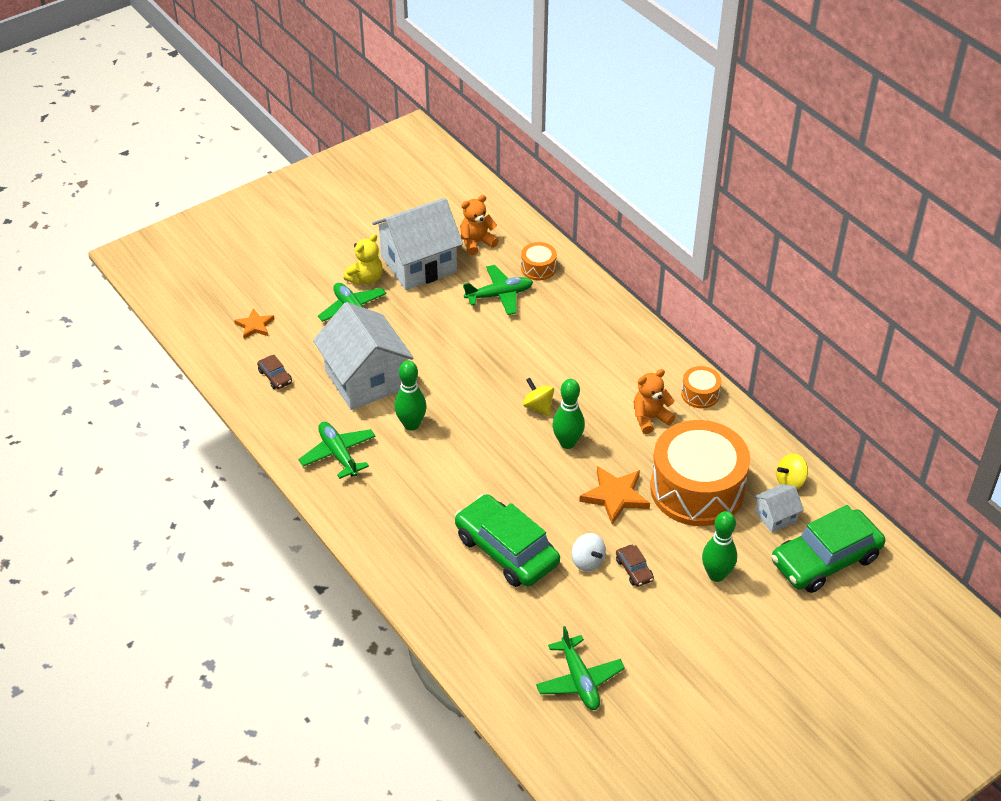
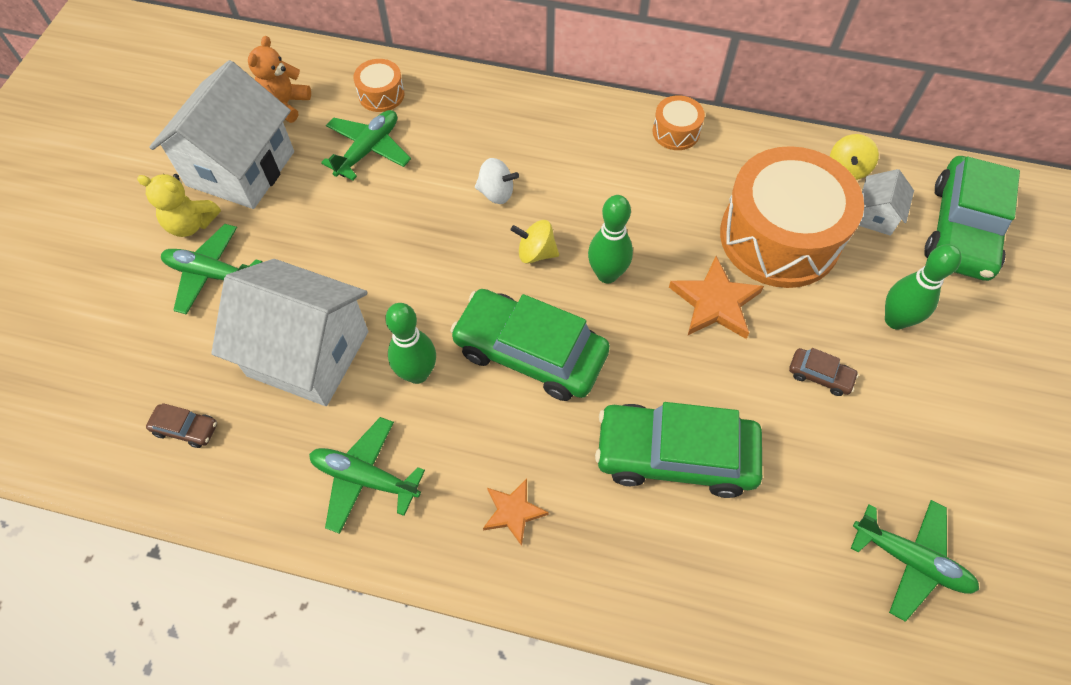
camera: 40 degrees left, 15 degrees up
(255, 326) = (96, 376): orange star -> orange star (513, 512)
(366, 279) = (191, 224): yellow teddy bear -> yellow teddy bear turned 105 degrees clockwise
(481, 453) = (530, 353): none -> green car
(587, 561) = (767, 402): white spinning top -> white spinning top (496, 193)
(650, 418) = (657, 189): orange teddy bear -> none

